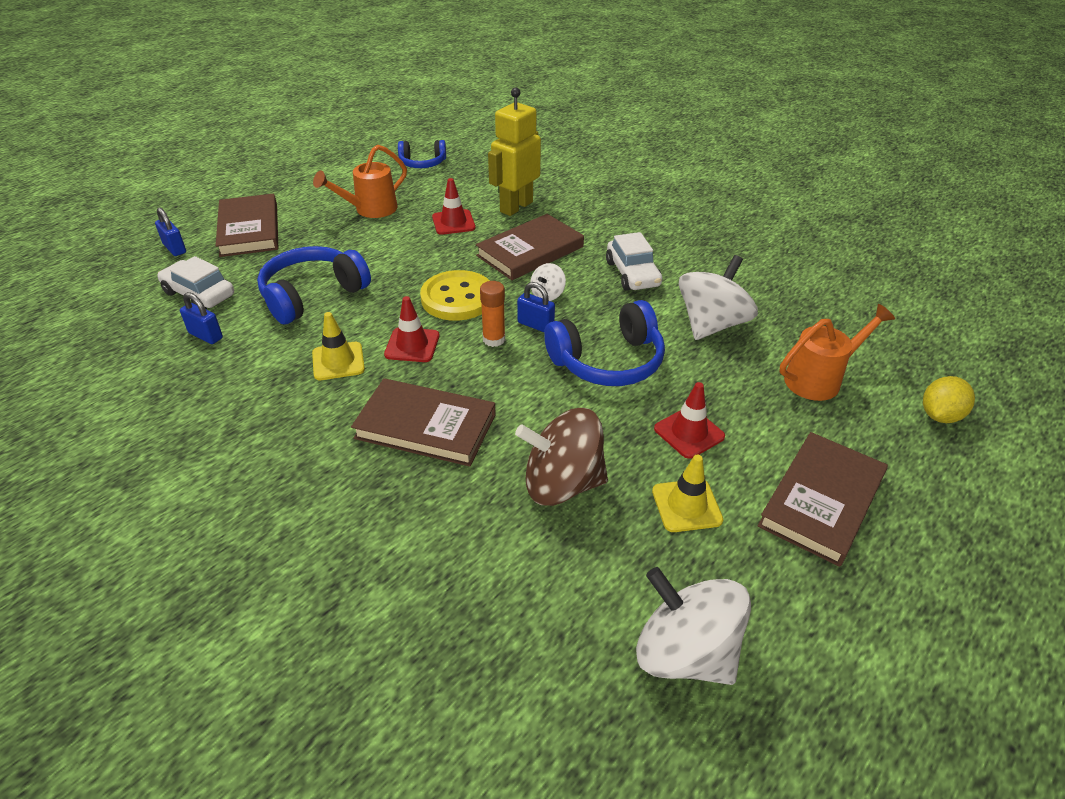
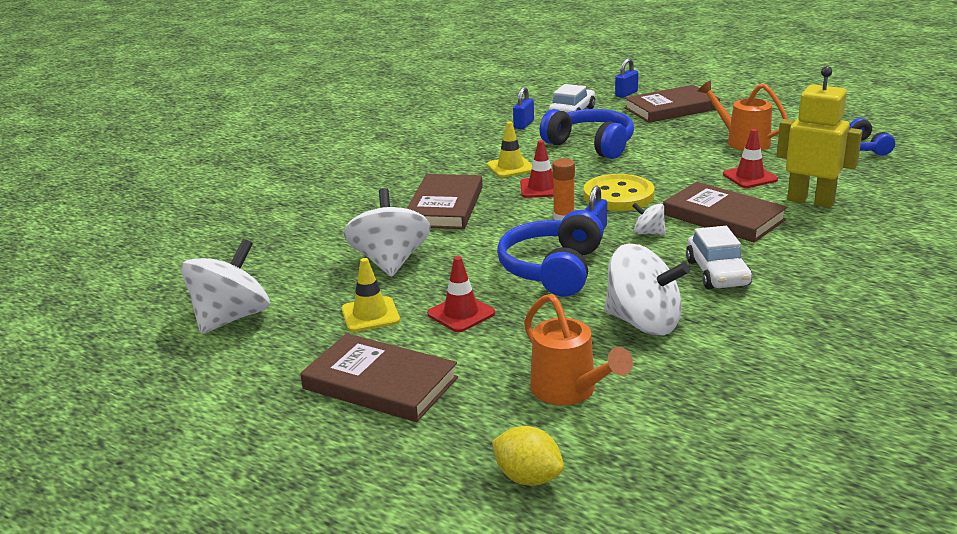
camera: 85 degrees right, 15 degrees down
(562, 484) = (390, 262): brown spinning top -> white spinning top
(607, 361) = (553, 269): blue headphones -> blue headphones turned 45 degrees clockwise
(632, 274) = (717, 273): white car -> white car turned 75 degrees counterclockwise

